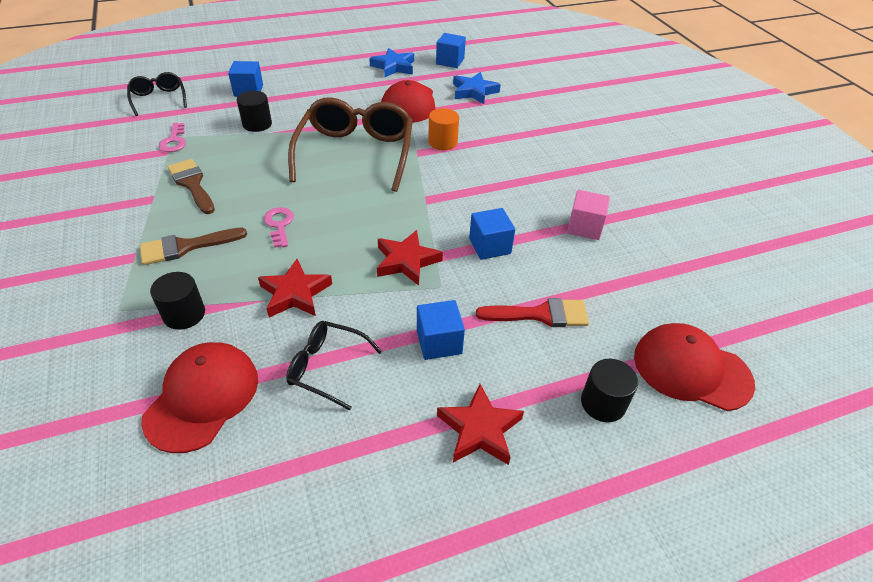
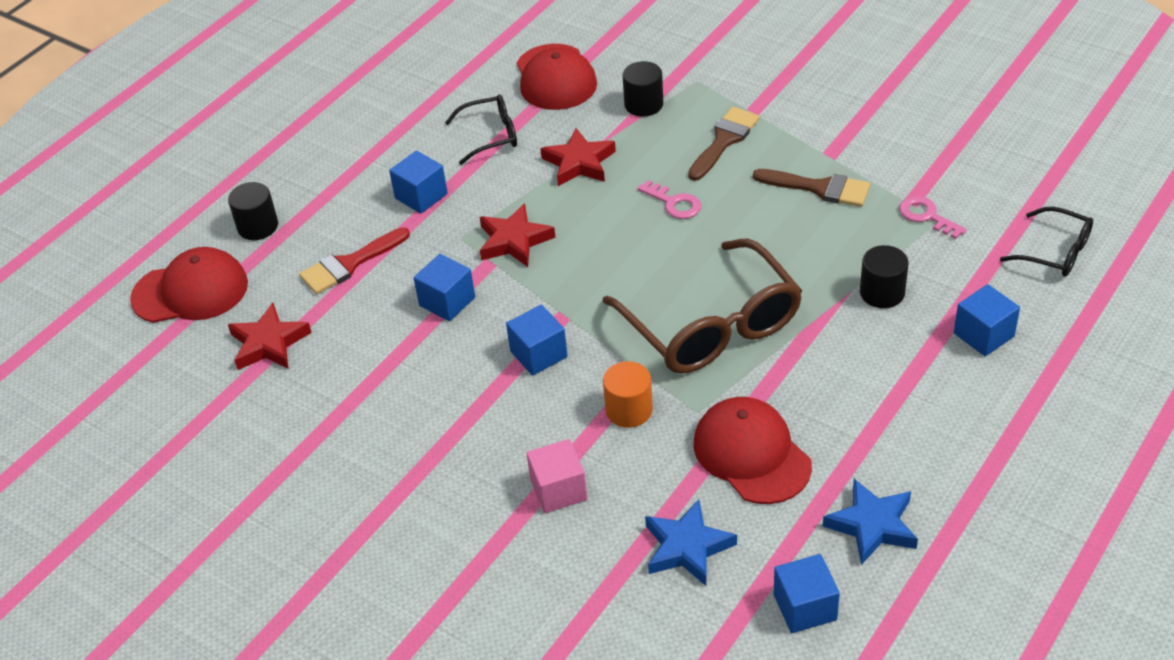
camera: 150 degrees right, 0 degrees up
(462, 188) = (538, 354): none -> blue cube
(479, 429) = (343, 163): red star -> red star (269, 343)
(584, 227) = (360, 384): pink cube -> pink cube (558, 490)

